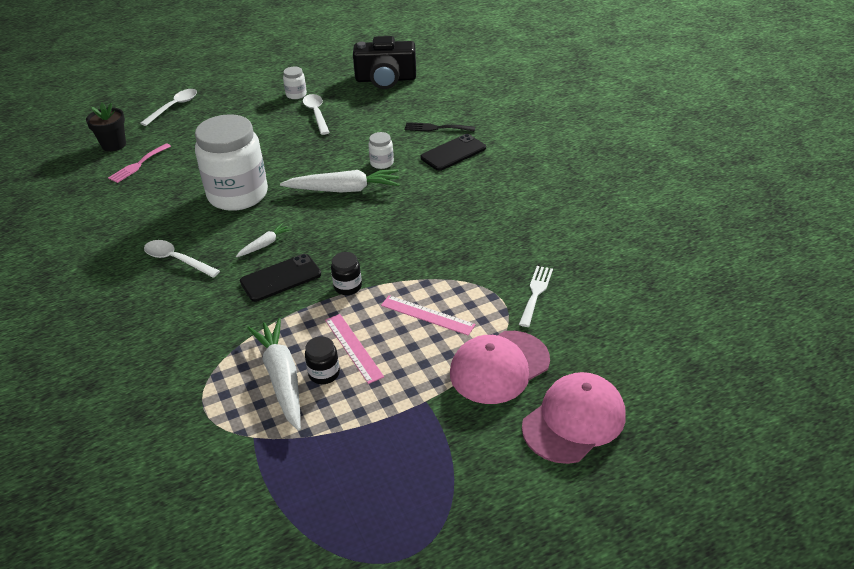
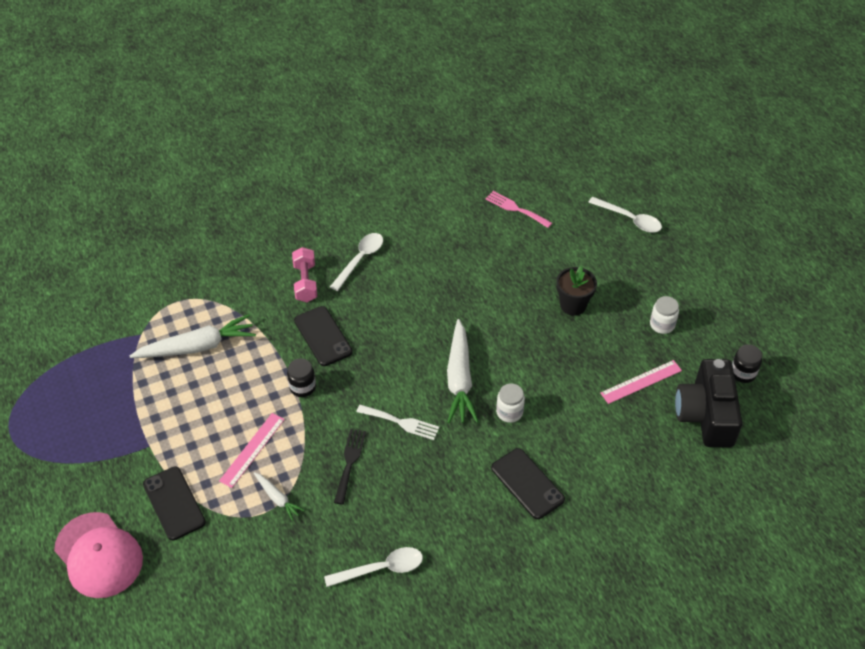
camera: 90 degrees right, 10 degrees up
(114, 145) = (553, 184): black flower pot -> black flower pot (573, 305)
(200, 298) = (305, 282): none -> pink dumbbell
(238, 195) = (457, 292): white jar -> none
(265, 244) = (374, 320): white carrot -> white carrot (277, 498)
(316, 114) = (617, 347): white spoon -> white spoon (381, 568)
(324, 373) = (196, 374): black jar -> black jar (743, 373)
(353, 347) = (222, 394): pink ruler -> pink ruler (641, 382)
(436, 128) = (584, 467): black fork -> black fork (349, 462)
(499, 367) = (174, 503): pink cap -> black phone
(536, 293) = (266, 544): white fork -> white fork (401, 422)

